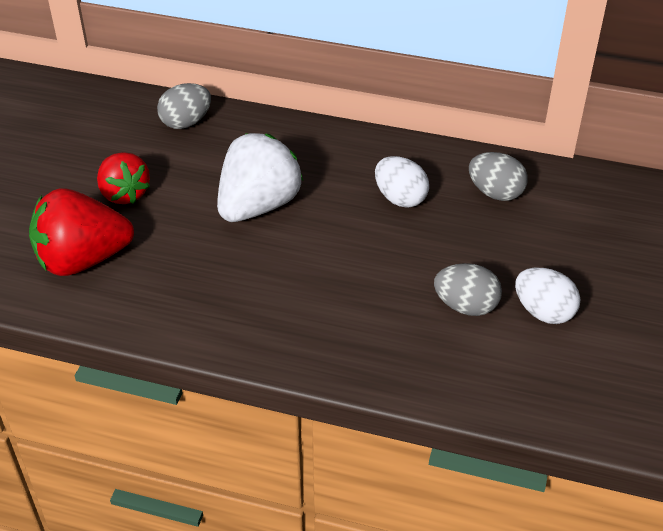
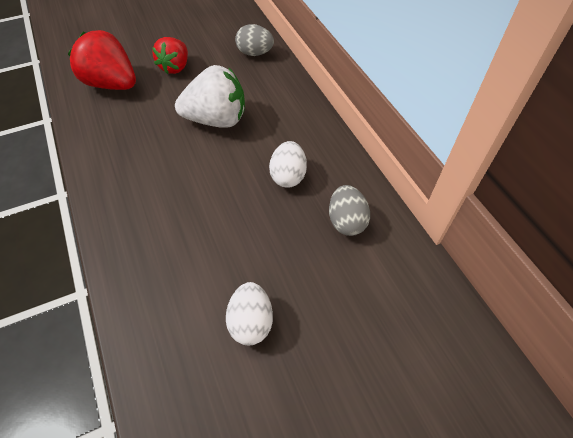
camera: 50 degrees right, 10 degrees up
(466, 306) = (217, 271): grey egg -> none

